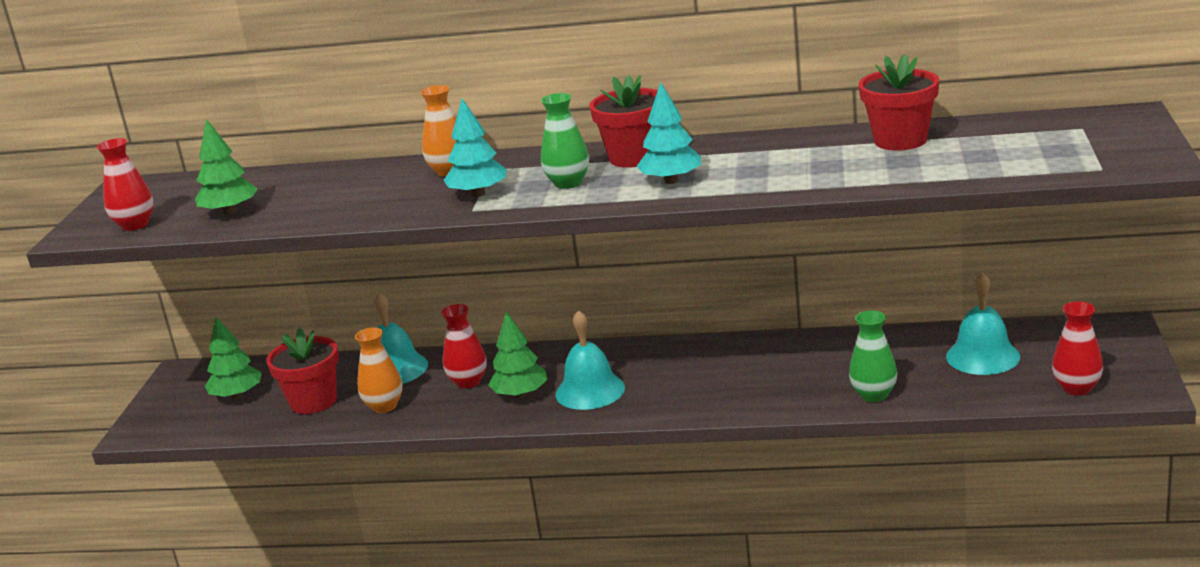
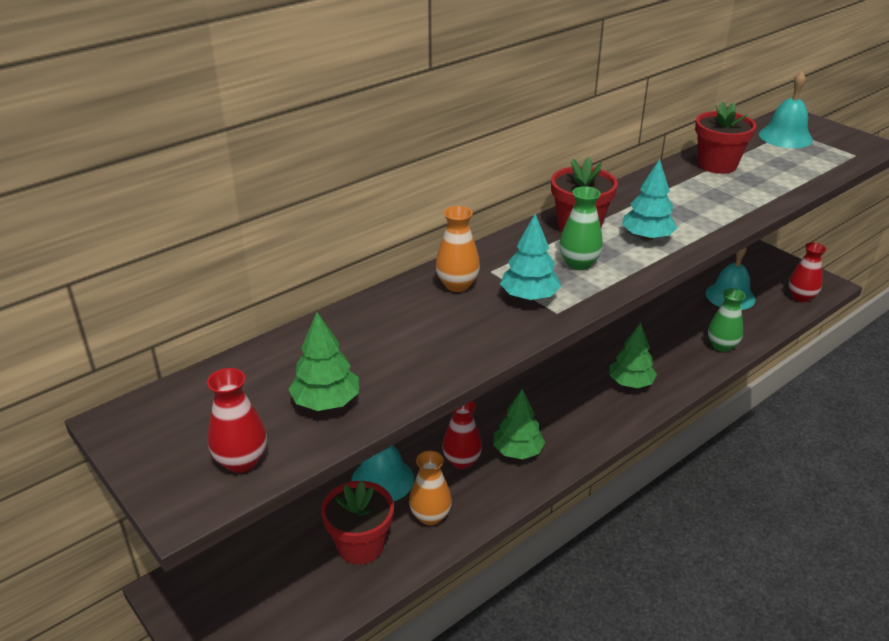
camera: 50 degrees left, 10 degrees up
(237, 395) = (275, 579): green tree -> green tree (630, 383)
(590, 391) = (560, 424): turquoise bell -> turquoise bell (785, 137)

